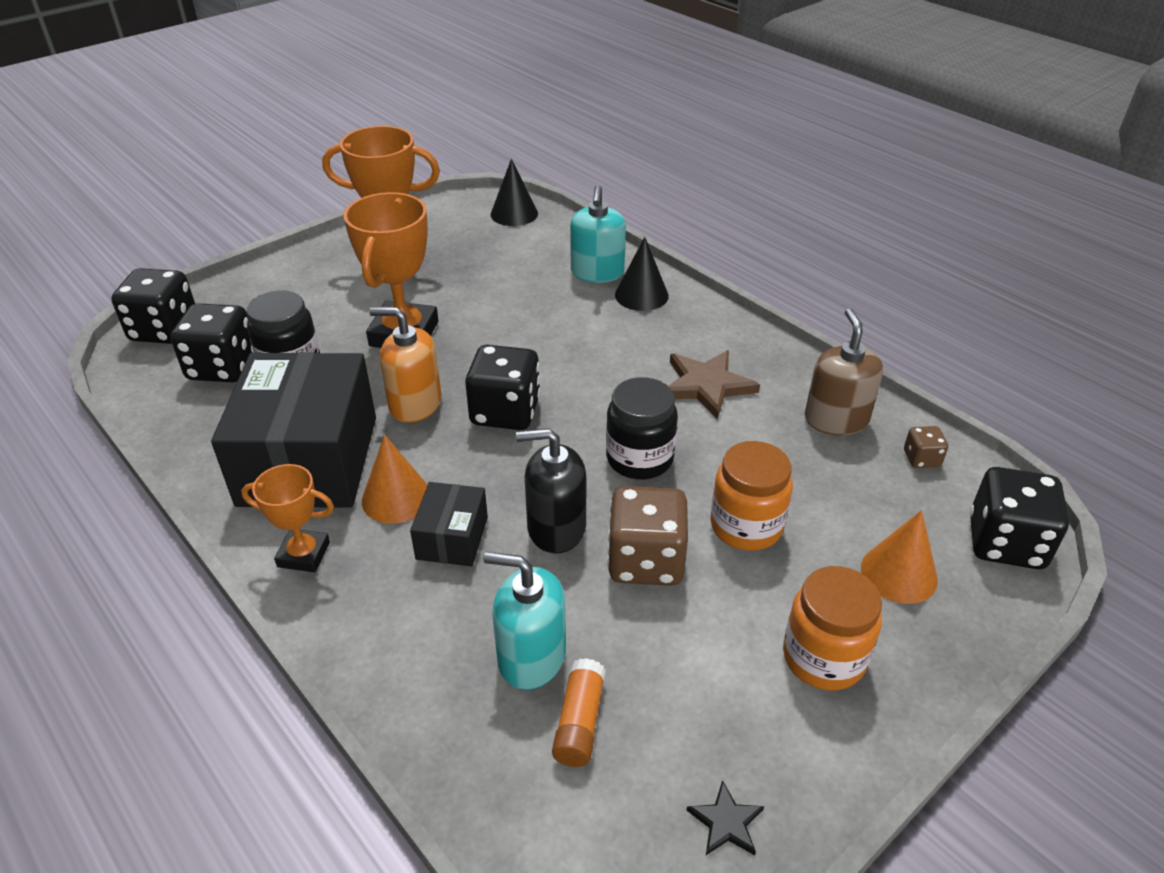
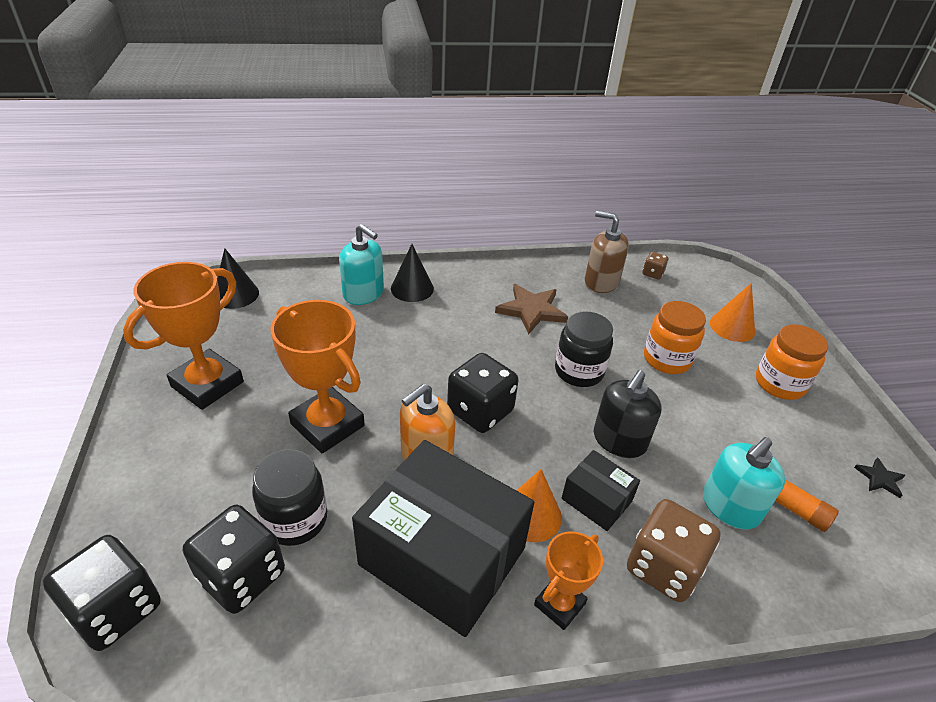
camera: 60 degrees left, 0 degrees up
(645, 561) = (672, 414): brown dice -> brown dice (663, 567)
(1005, 543) = (728, 284): black dice -> none

